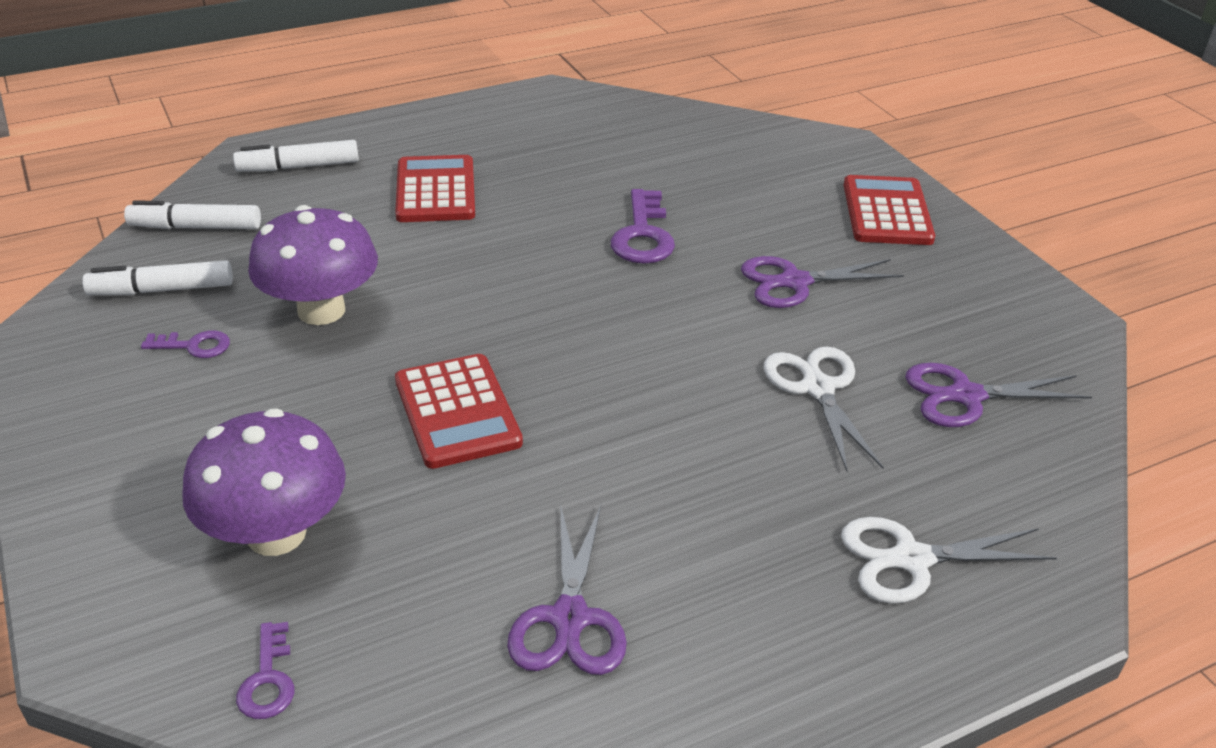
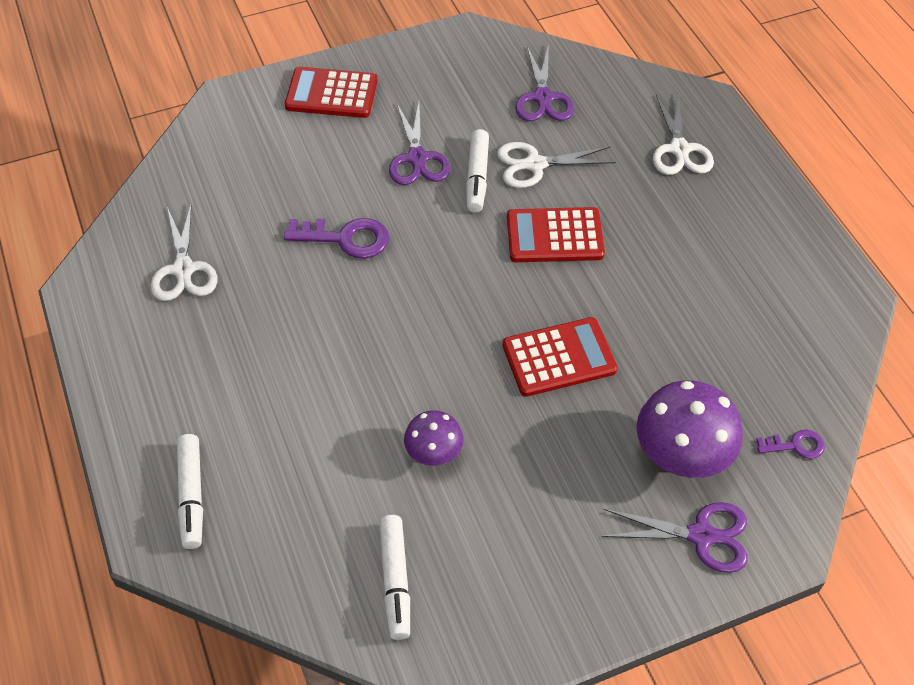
camera: 85 degrees left, 15 degrees up
(194, 346) = (477, 540): purple key -> none
(196, 227) = (293, 570): white marker -> white marker (477, 177)
(321, 310) = (434, 453): purple mushroom -> purple mushroom, size x0.58
(435, 190) = (255, 379): red calculator -> red calculator (554, 236)
(569, 619) = (736, 301): purple scissors -> purple scissors (701, 535)
(582, 140) = (184, 270): none -> white scissors

